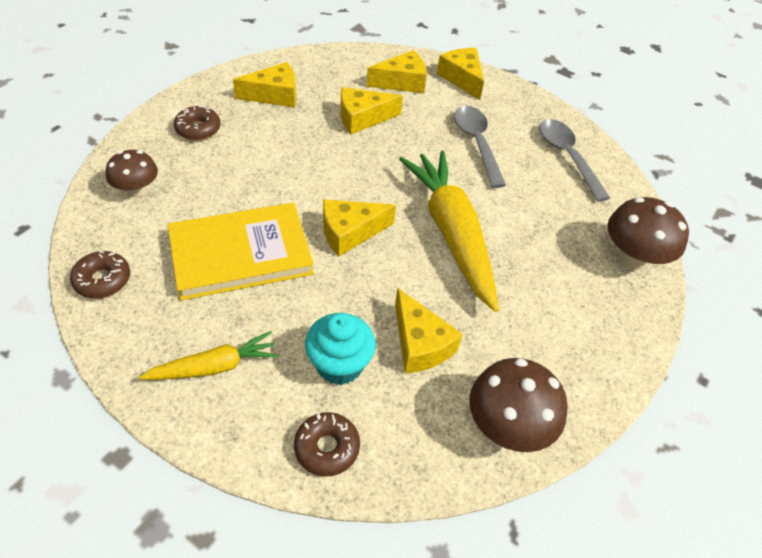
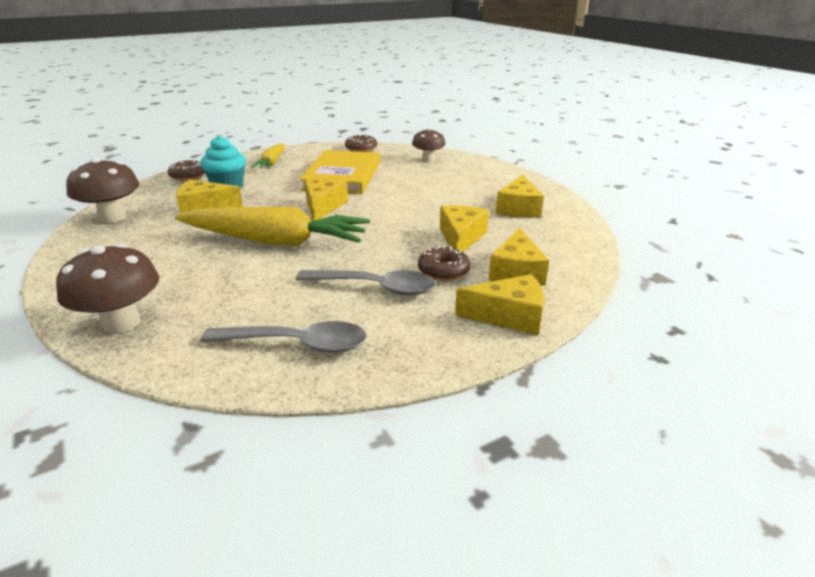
camera: 120 degrees right, 20 degrees down
(198, 129) = (484, 179): brown donut -> brown donut (443, 271)

